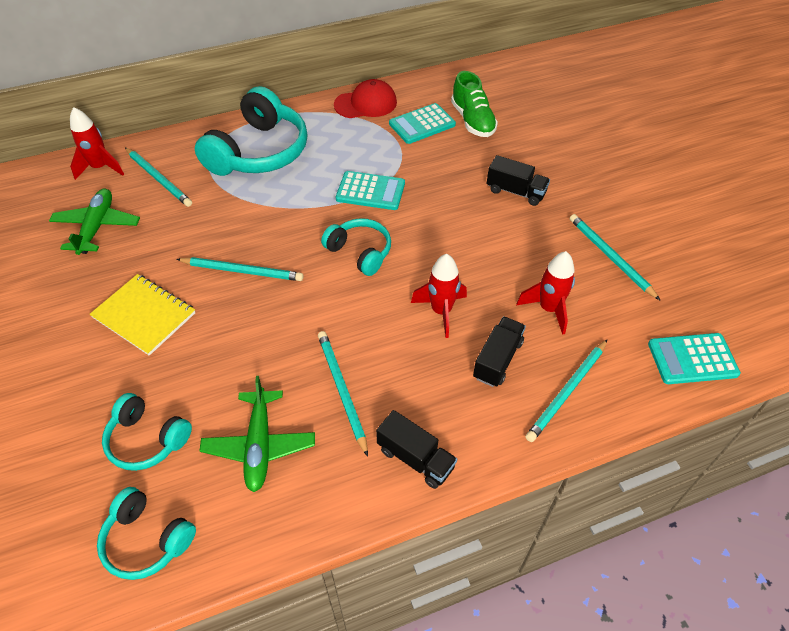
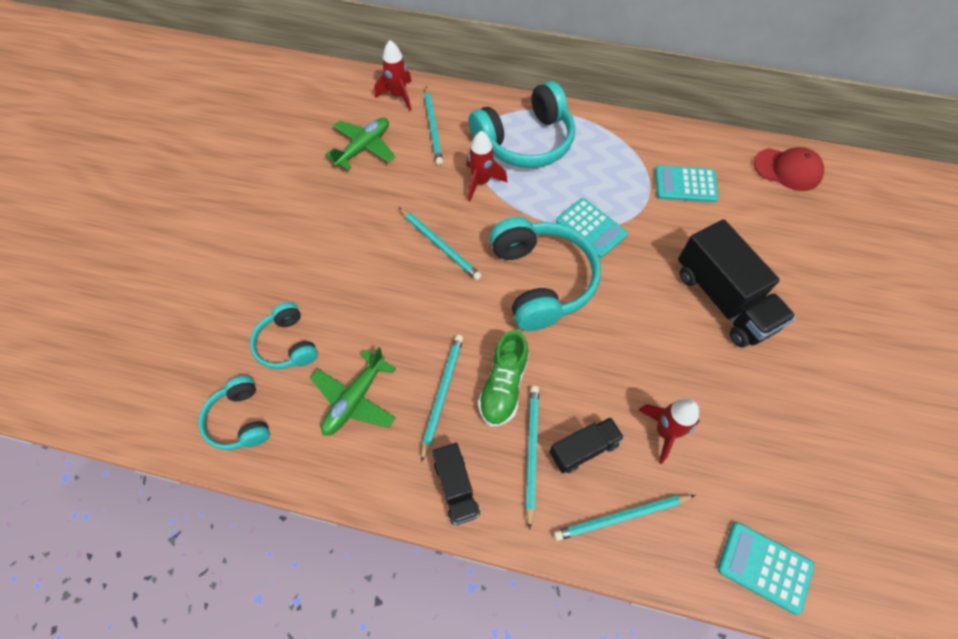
camera: 35 degrees right, 10 degrees up
(144, 315) = (348, 242): yellow notebook -> none
(360, 252) = (541, 281): turquoise headphones -> turquoise headphones, size x1.81
(366, 104) = (649, 138): red cap -> red cap (787, 169)
(441, 311) = (569, 375): red rocket -> red rocket (481, 182)
(472, 120) = (737, 205): green shoe -> green shoe (503, 386)
(515, 192) = (723, 300): black truck -> black truck, size x1.86
(610, 257) = (764, 418): turquoise pencil -> turquoise pencil (531, 451)

